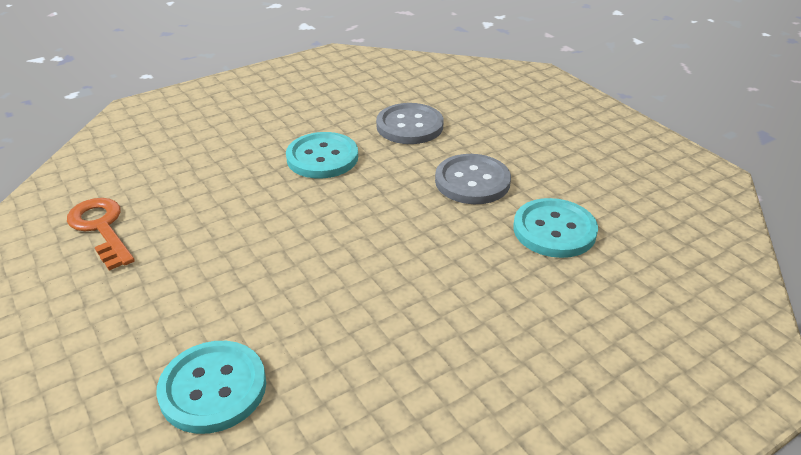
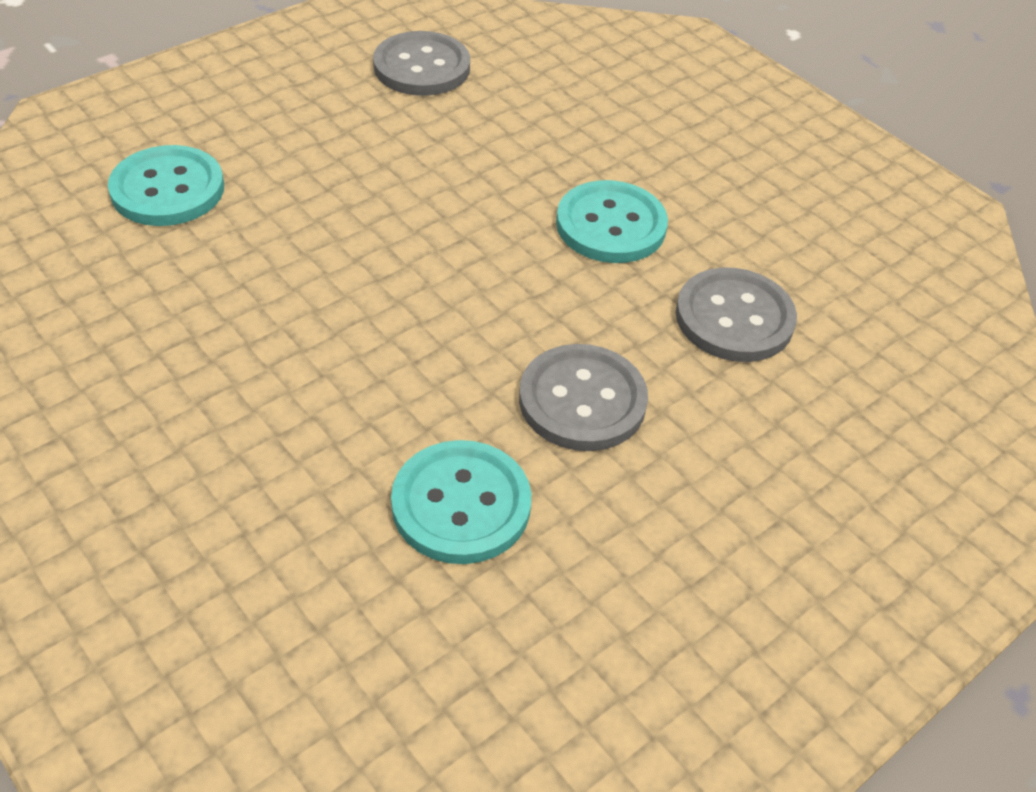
camera: 80 degrees right, 10 degrees up
(101, 228) = (422, 67): orange key -> grey button

